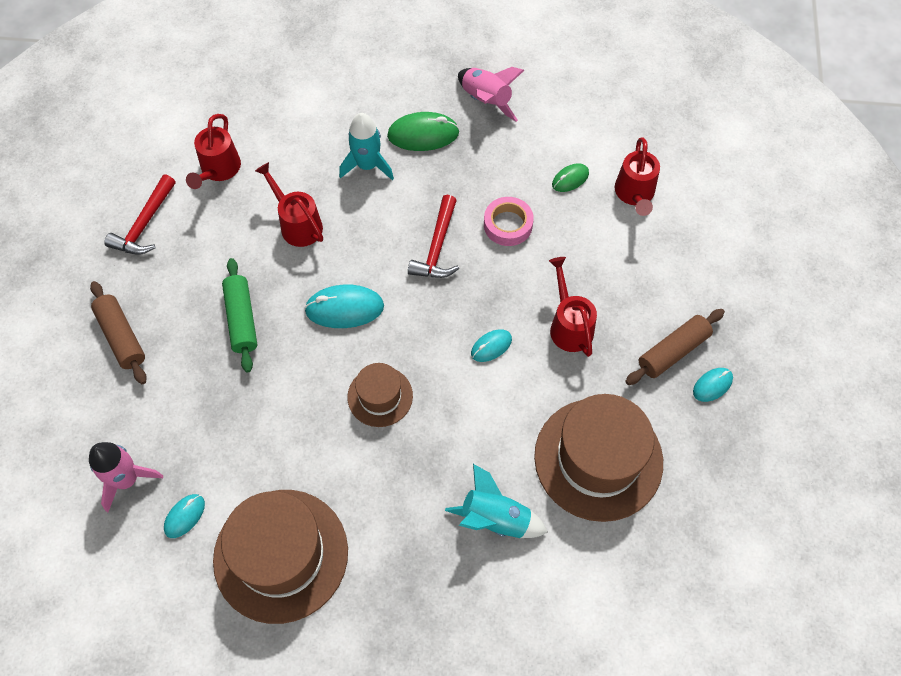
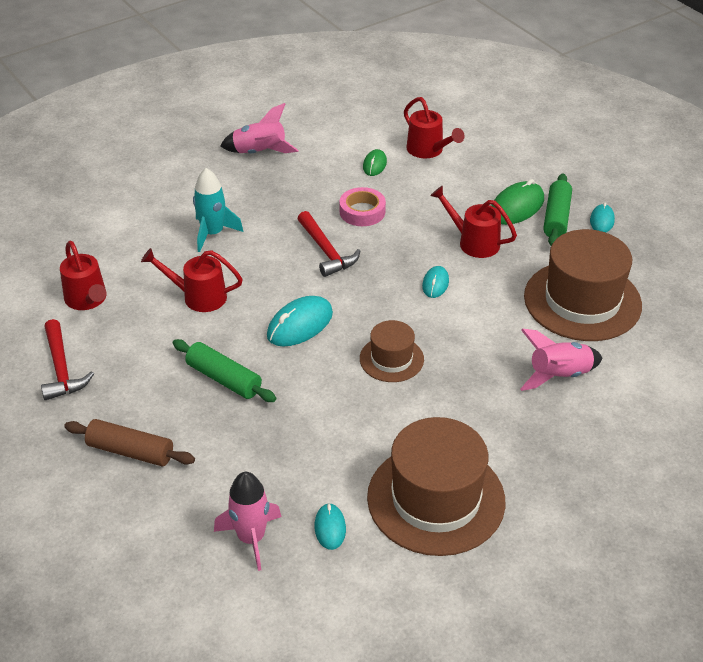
camera: 40 degrees left, 20 degrees down
(423, 134) = (235, 194): green mouse -> green mouse (516, 207)
(495, 519) = (559, 375): turquoise rocket -> pink rocket
(673, 351) = (556, 217): brown rolling pin -> green rolling pin

